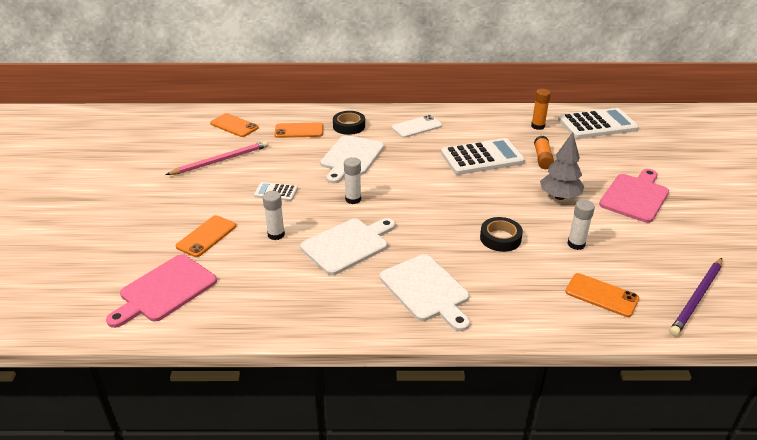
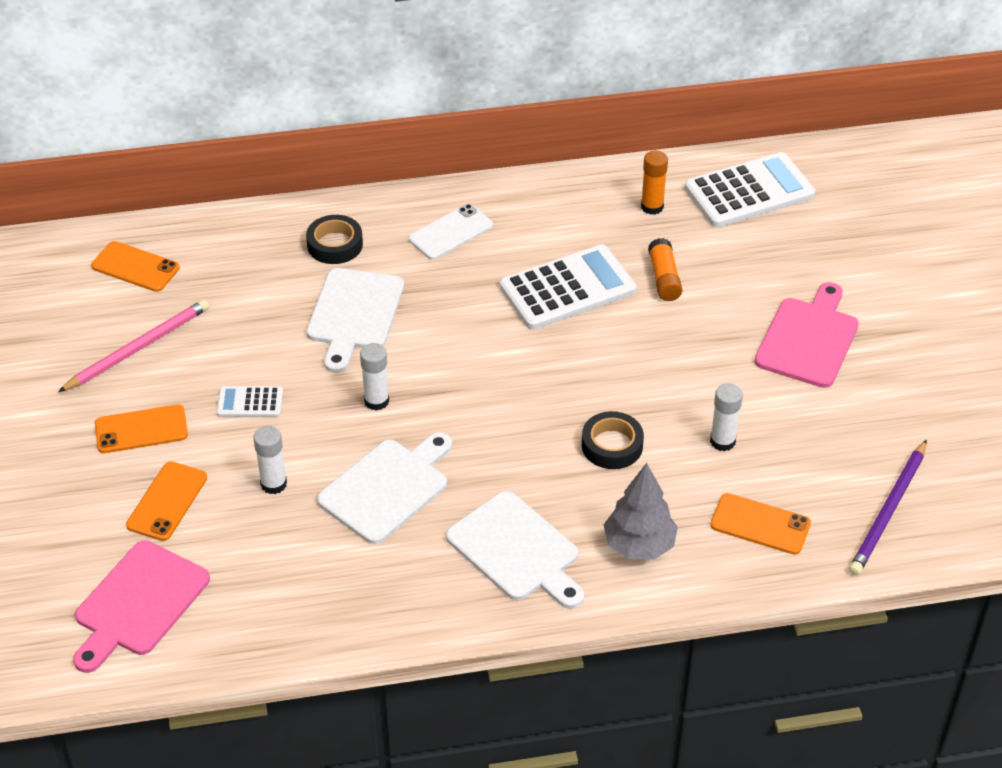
camera: 10 degrees left, 10 degrees up
(299, 131) = (251, 265): orange phone -> orange phone (141, 429)
(559, 197) = (694, 354): grey tree -> grey tree (639, 545)

